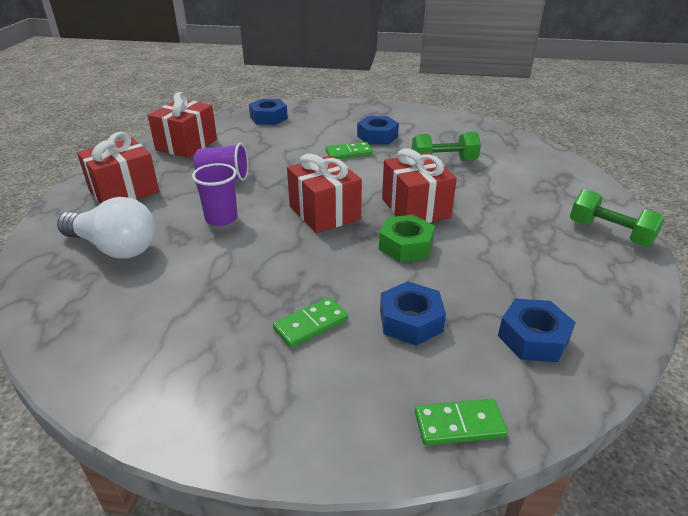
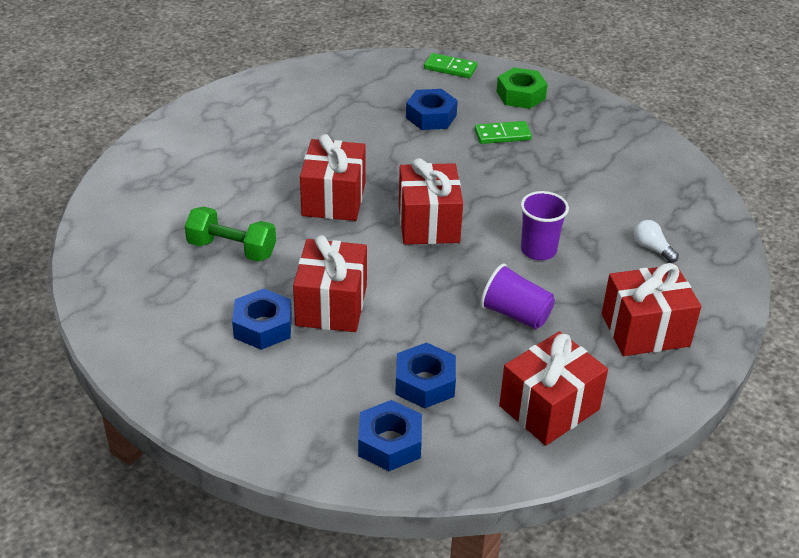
camera: 155 degrees left, 5 degrees up
(115, 247) = (652, 248): white light bulb -> white light bulb, size x0.45
(349, 153) = (331, 305): green domino -> red gift
(406, 245) = (381, 166): green nut -> green nut (520, 95)
(533, 338) = (361, 85): blue nut -> blue nut (425, 383)
(610, 233) = (198, 122): green dumbbell -> none

